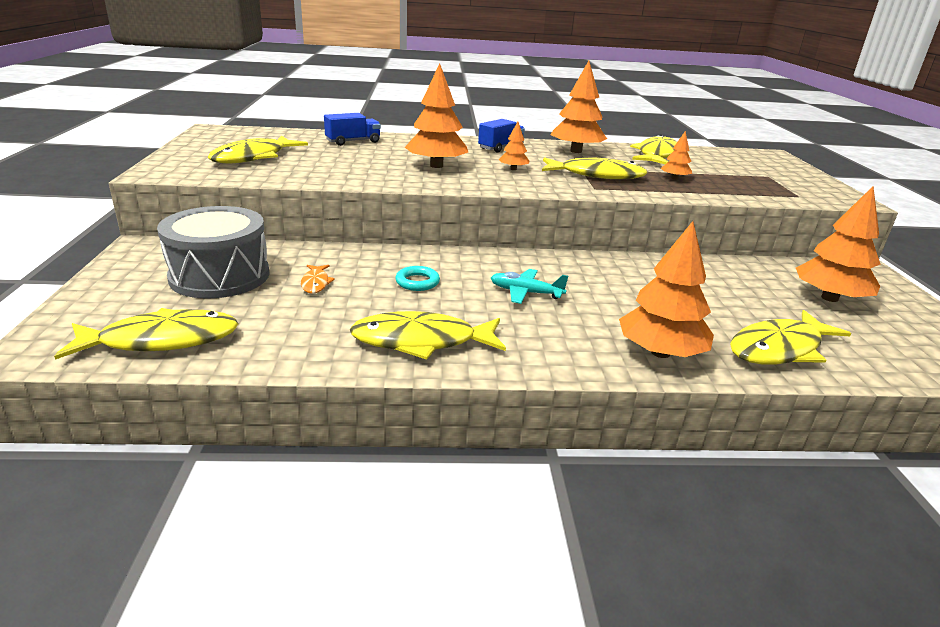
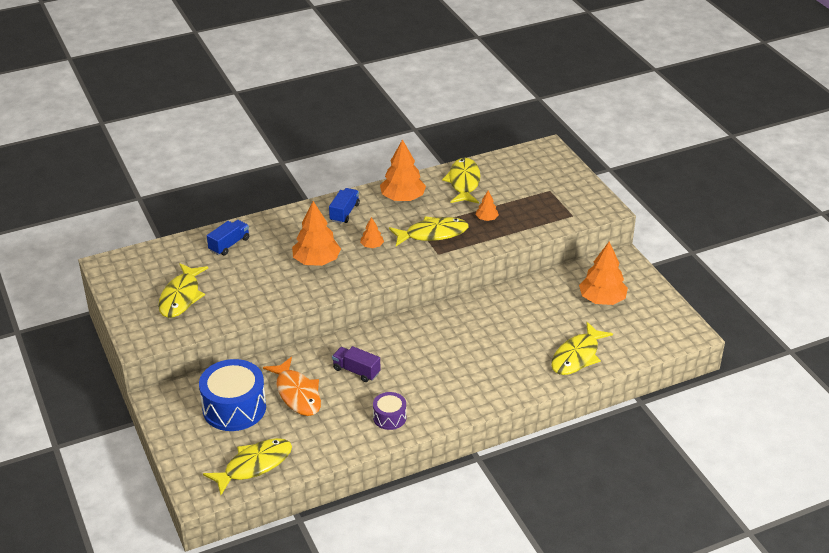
camera: 20 degrees left, 10 degrees up
(220, 276) = (234, 408): grey drum -> blue drum
(315, 283) = (297, 394): orange fish -> orange fish, size x2.10
(417, 282) = (356, 371): turquoise ring -> purple truck
(421, 341) = (389, 417): yellow fish -> purple drum
(525, 293) = (425, 358): turquoise plane -> none
(660, 352) = (516, 381): orange tree -> none

